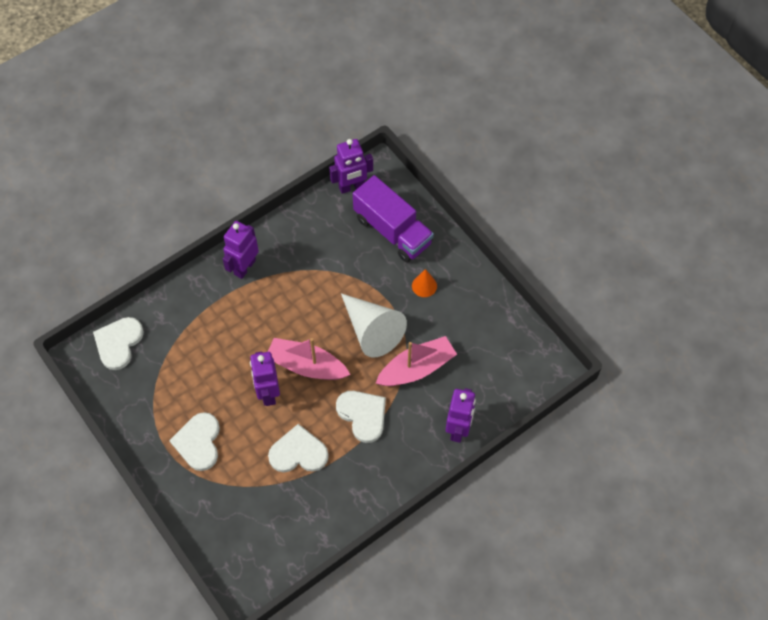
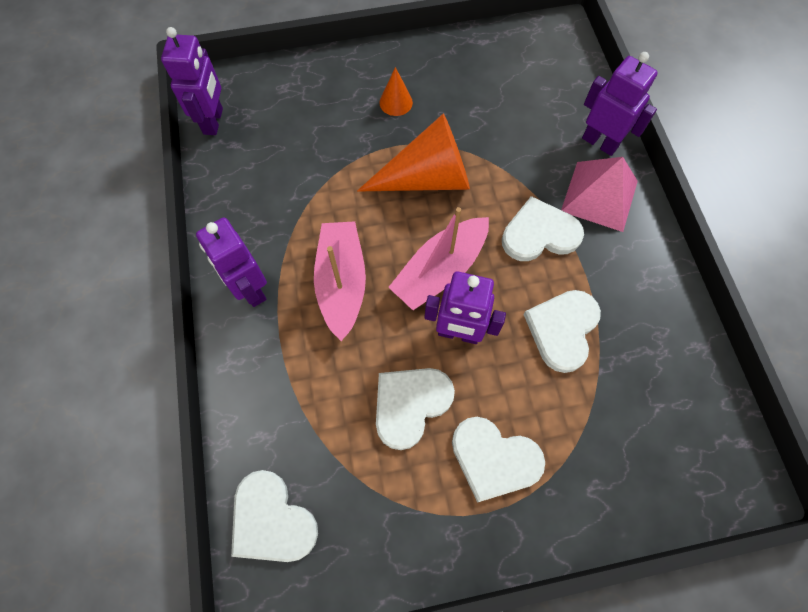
camera: 65 degrees left, 5 degrees up
(211, 384) = (410, 404): none -> white heart
(372, 330) = (427, 178): white cone -> orange cone
(392, 231) = (303, 104): purple truck -> none
(412, 443) = (599, 196): none -> pink pyramid
(417, 368) = (502, 152): pink boat -> pink boat (342, 283)

